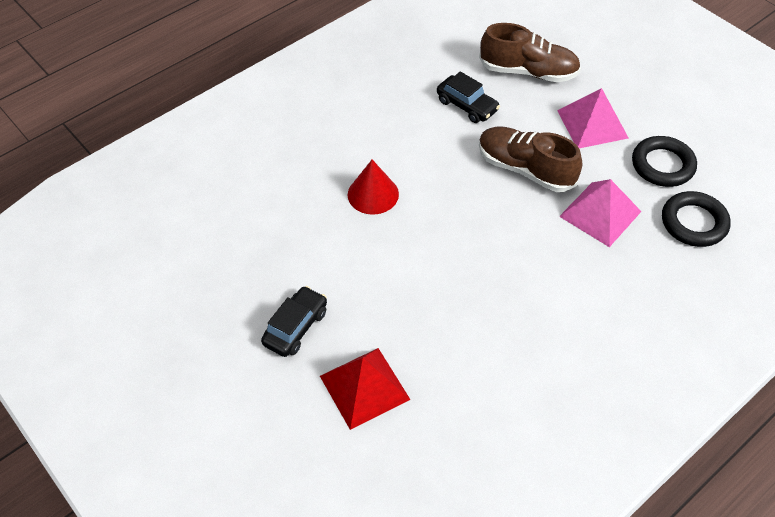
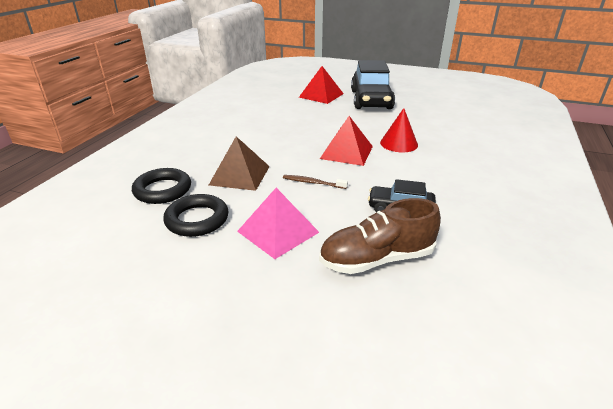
camera: 150 degrees right, 20 degrees down
(296, 327) = (371, 100): black car -> black car, size x1.92
(450, 204) = (346, 152): none -> red pyramid
(525, 169) = (313, 183): brown shoe -> brown toothbrush
(600, 213) = (239, 175): pink pyramid -> brown pyramid

